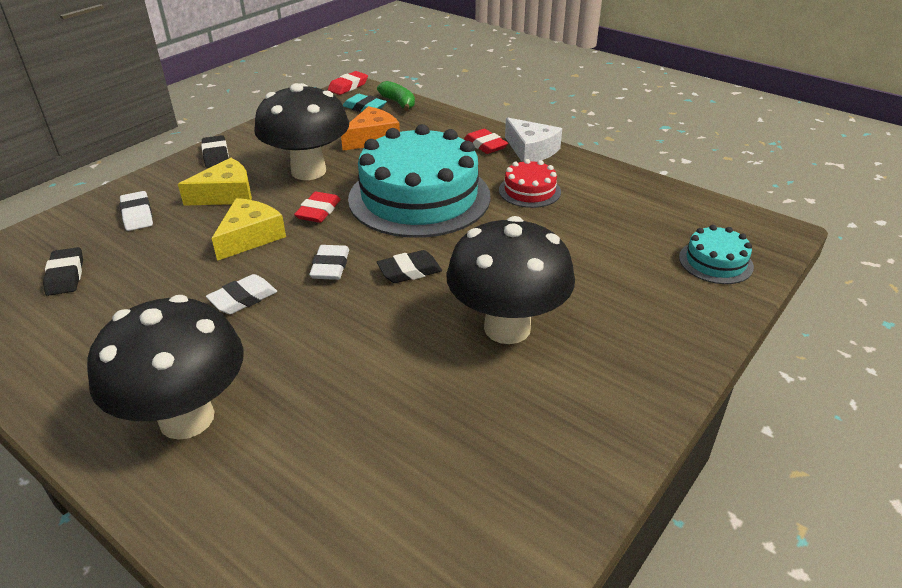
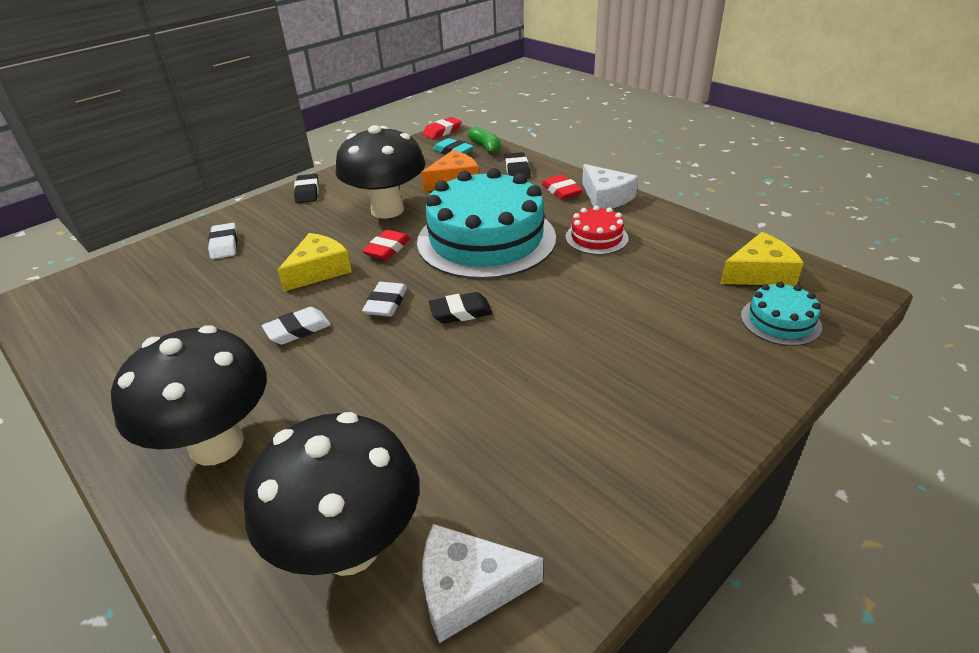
camera: 10 degrees right, 0 degrees up
(65, 275) = (148, 298): black eraser -> black eraser (517, 170)
(226, 195) = (307, 229): yellow cheese -> yellow cheese (759, 273)
(474, 526) = (468, 588): none -> white cheese
(507, 328) = (546, 377): black mushroom -> black mushroom (350, 547)

